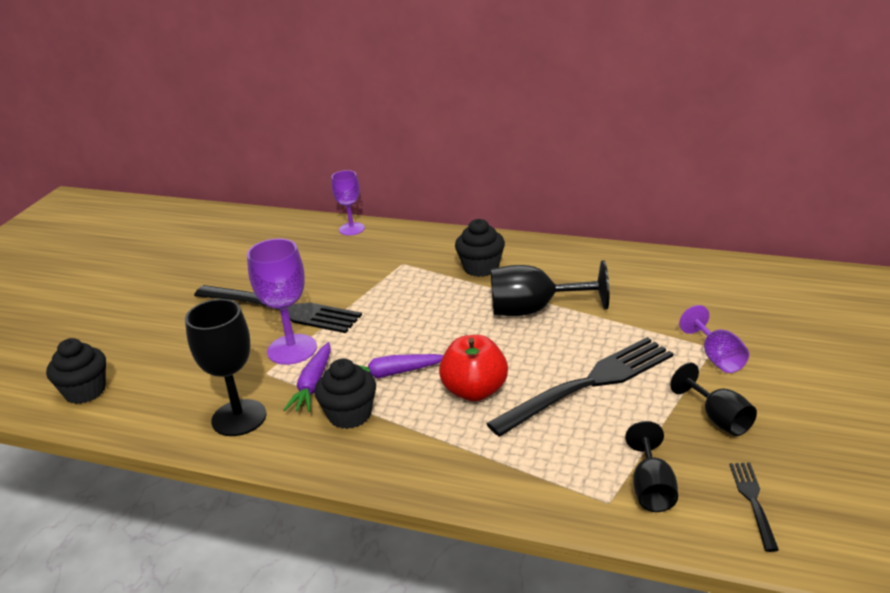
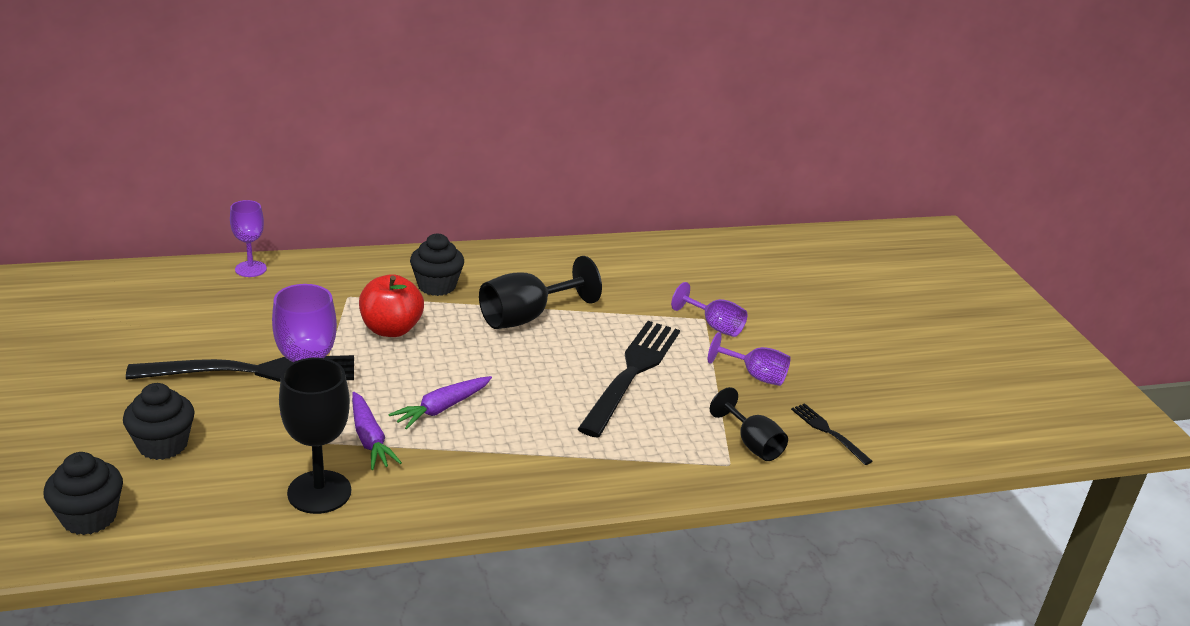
camera: 40 degrees left, 0 degrees up
(350, 415) = (437, 457): black cupcake -> black cupcake (163, 445)
(475, 391) = (538, 404): red apple -> red apple (391, 329)
(719, 419) = (755, 376): black goblet -> purple goblet

